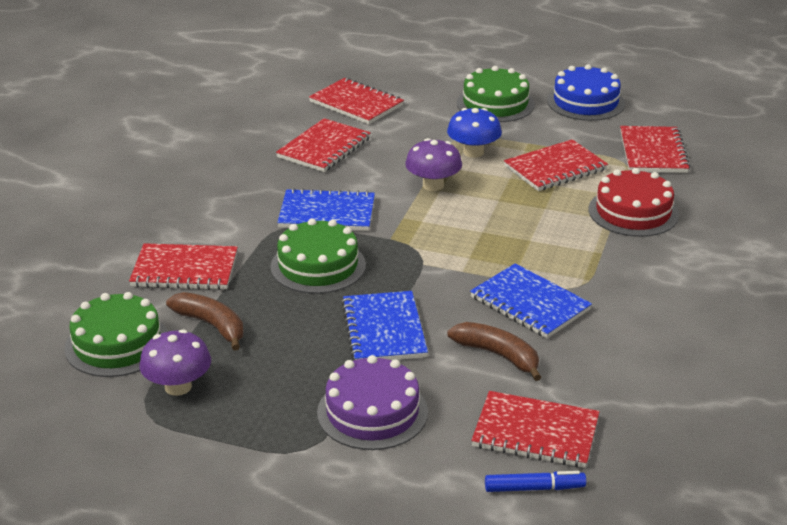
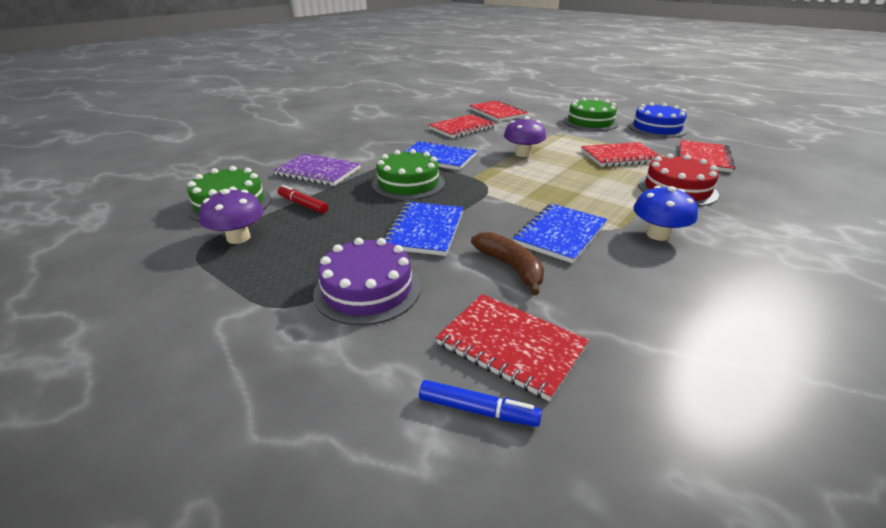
camera: 20 degrees right, 0 degrees up
(185, 270) = (318, 172): red notebook -> purple notebook
(212, 325) = (303, 204): brown banana -> red marker
(473, 152) = (562, 142): blue mushroom -> blue mushroom (657, 235)
(529, 304) = (560, 234): blue notebook -> blue notebook turned 60 degrees clockwise

